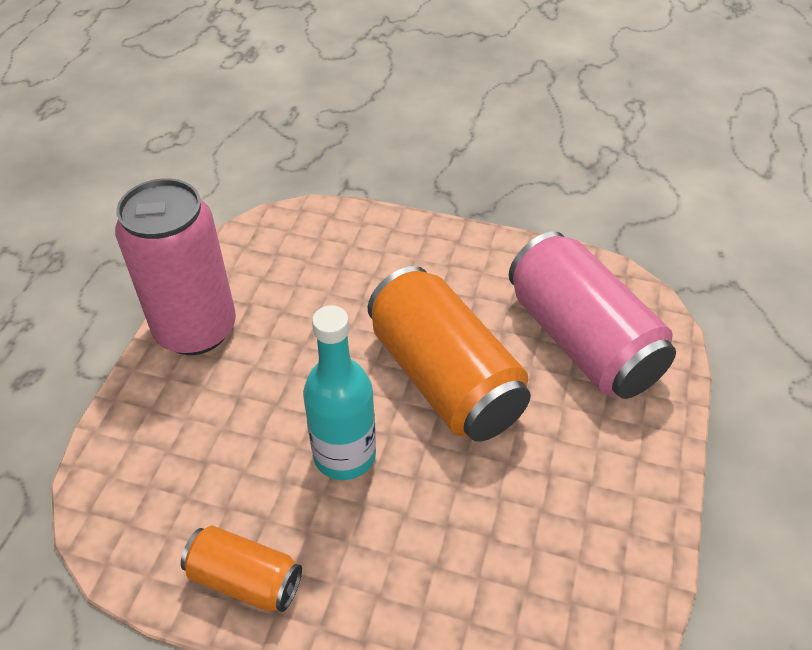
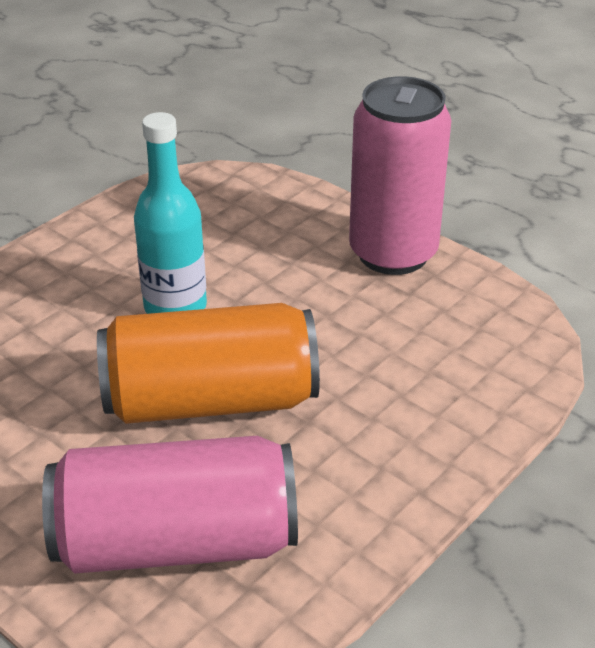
camera: 115 degrees right, 10 degrees down
(245, 579) = (109, 231): orange can -> none

